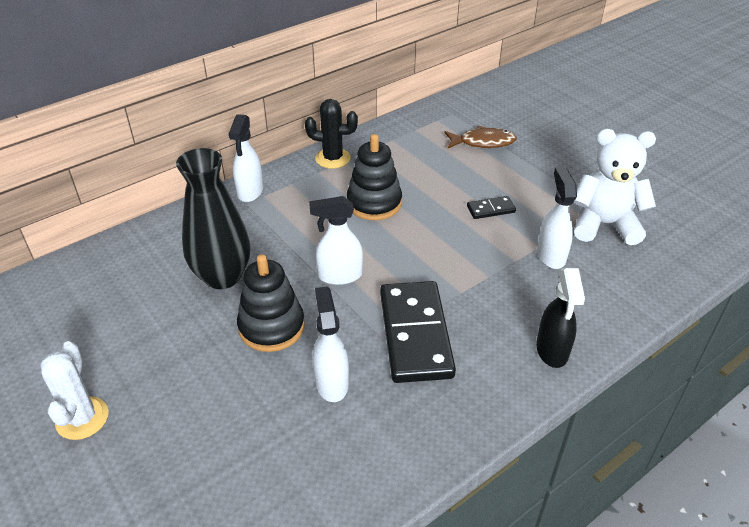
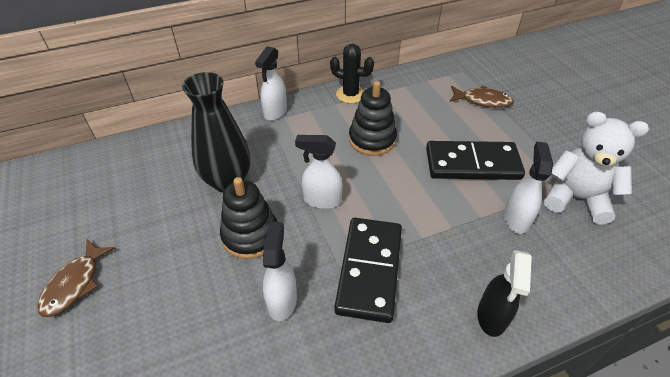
camera: 15 degrees right, 5 degrees up
(82, 418) = (75, 284): white cactus -> brown fish
(490, 209) = (472, 163): black domino -> black domino, size x2.25

